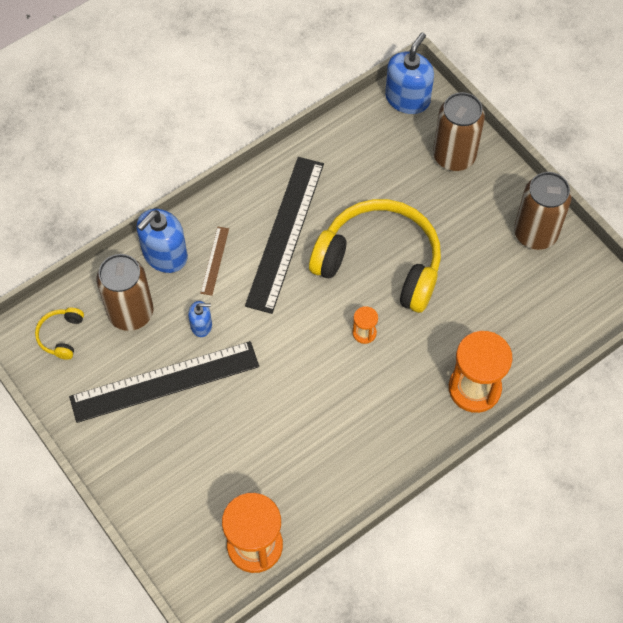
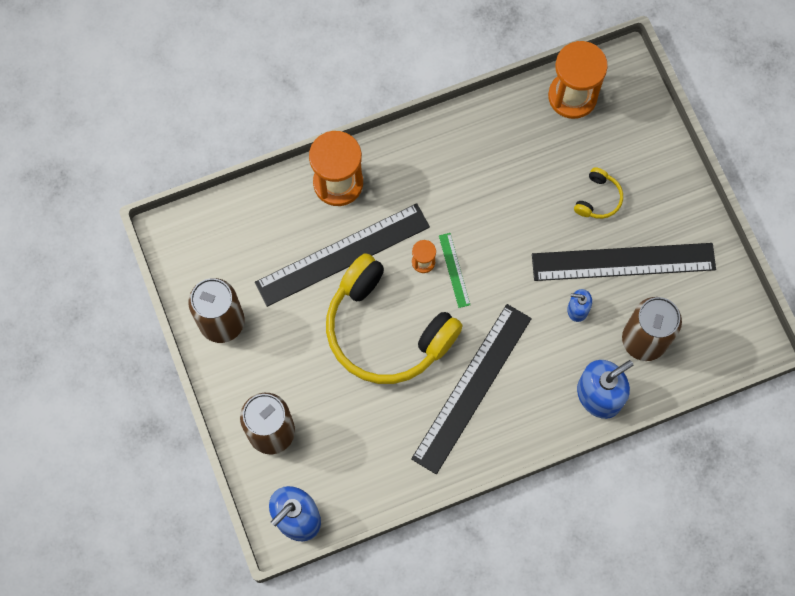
camera: 165 degrees left, 10 degrees up
(61, 336) = (715, 333): yellow headphones -> yellow headphones (598, 199)
(214, 260) = (550, 375): brown ruler -> none
(332, 333) = (454, 270): none -> green ruler
(445, 320) = (342, 254): none -> black ruler

